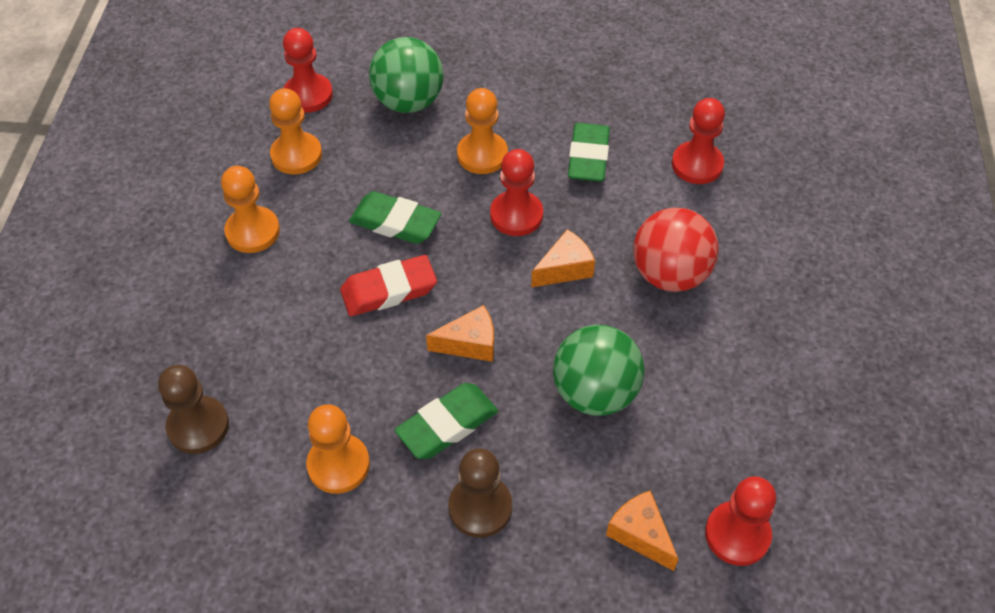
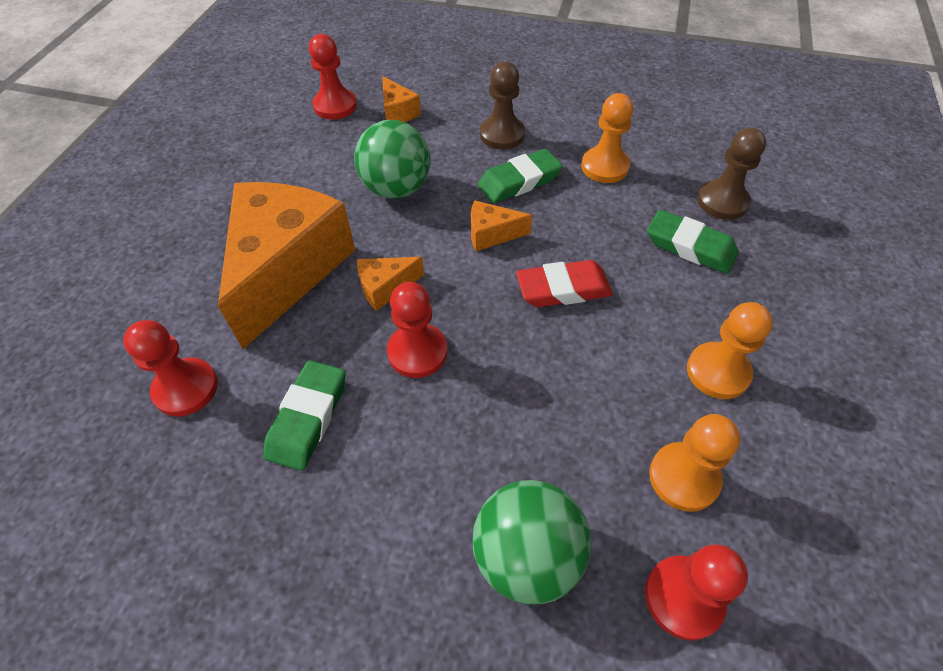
camera: 170 degrees left, 0 degrees up
(395, 222) = (554, 361): green eraser -> green eraser (690, 247)
(482, 155) = (438, 441): orange pawn -> none
(670, 274) = (287, 270): red ball -> orange cheese

